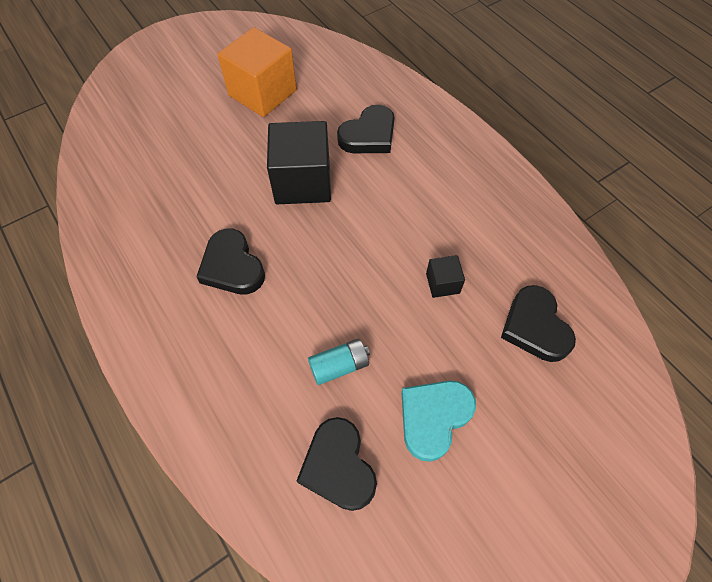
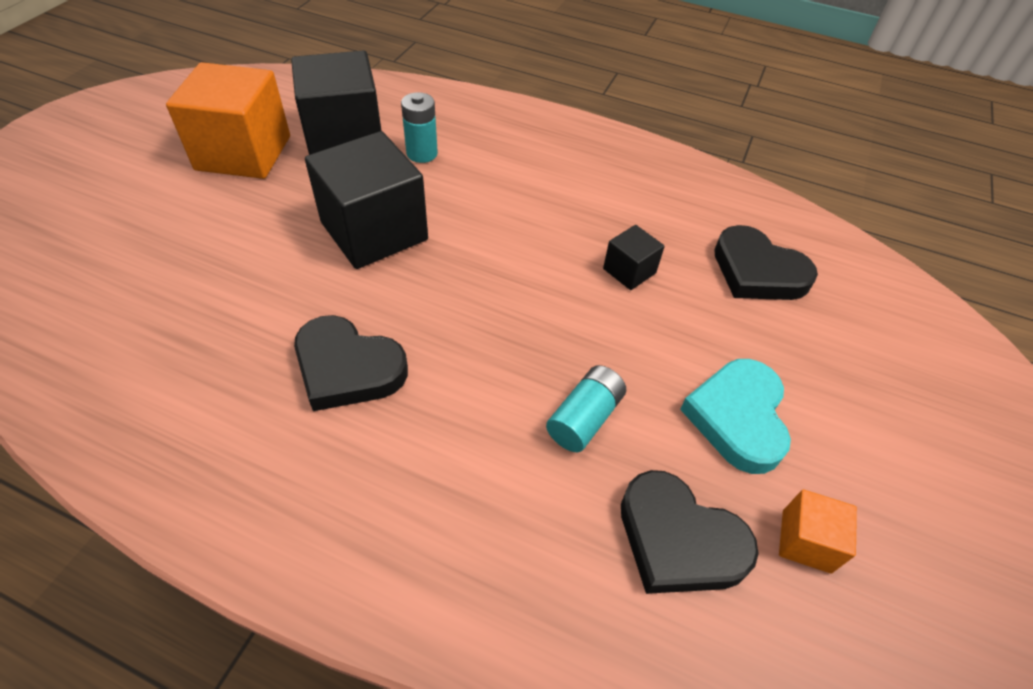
camera: 35 degrees left, 10 degrees down
(328, 104) = (344, 138): none -> black cube
(369, 135) = (422, 153): black heart -> turquoise battery
(412, 513) = (806, 541): none -> orange cube

